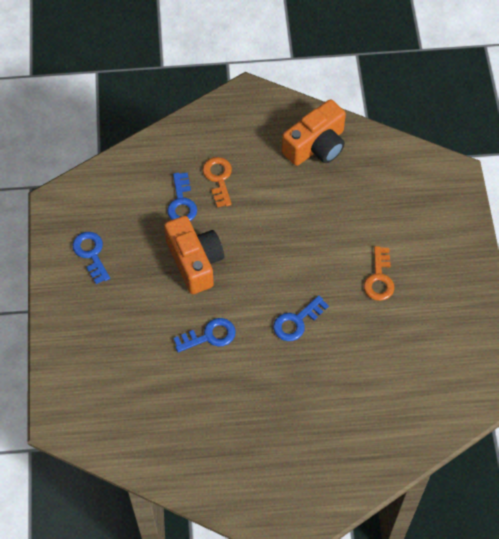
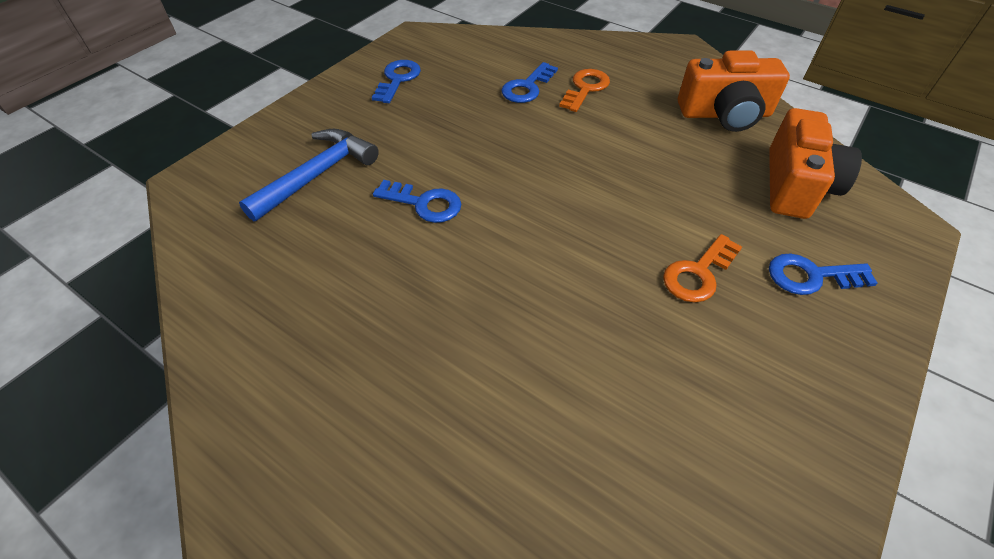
camera: 40 degrees right, 10 degrees down
(129, 362) = (317, 175): none -> blue hammer
(195, 261) = (486, 135): orange camera -> orange camera (796, 185)
(297, 321) = (540, 252): blue key -> blue key (811, 276)

